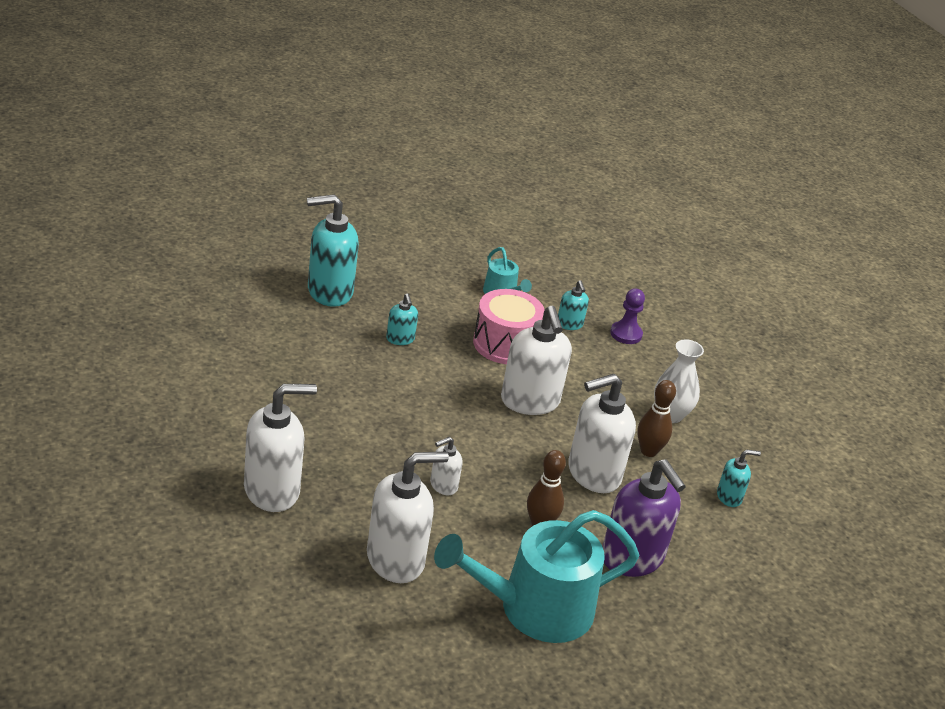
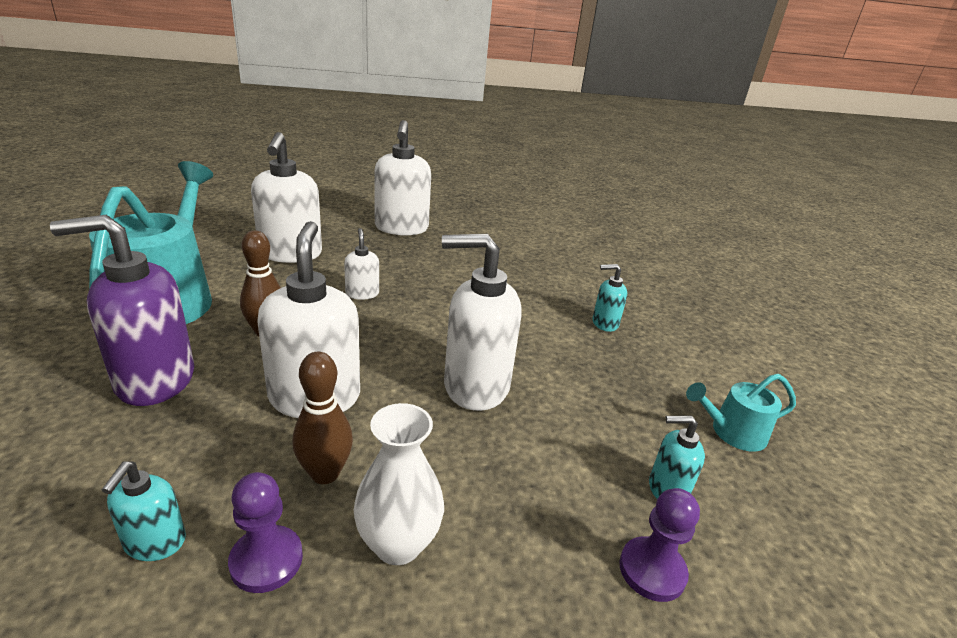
camera: 110 degrees right, 5 degrees down
(329, 292) = (684, 301): turquoise soap dispenser -> none
(505, 344) = (602, 400): pink drum -> none
(709, 456) = (266, 560): none -> purple pawn

